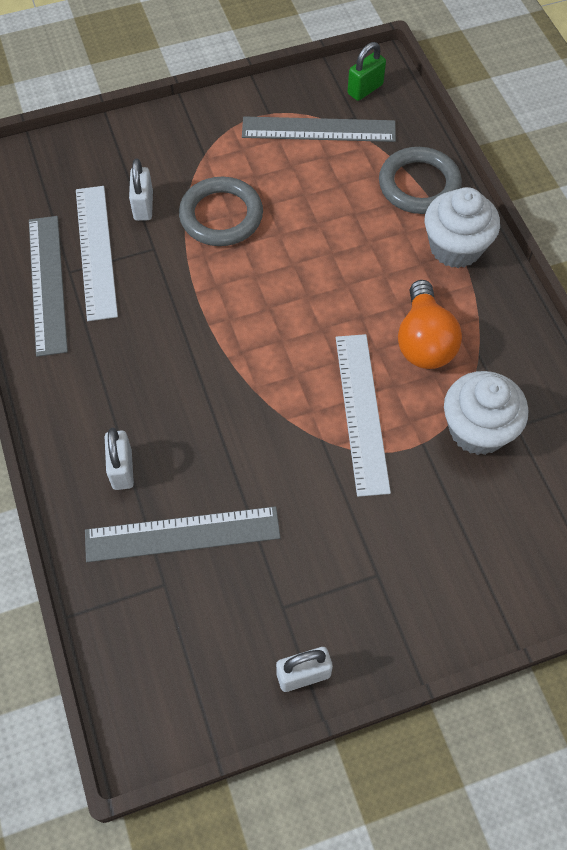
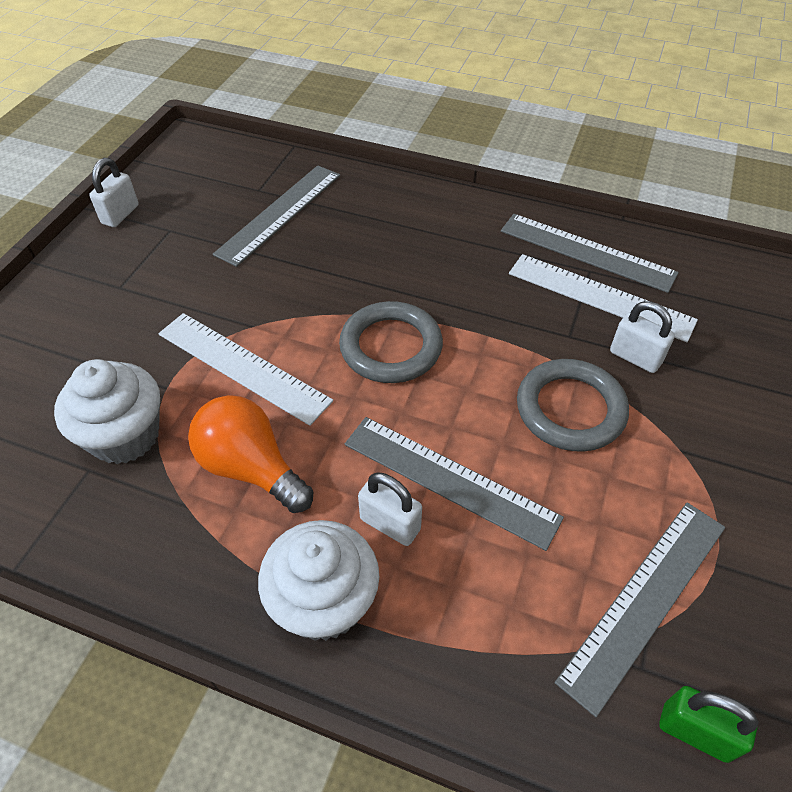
camera: 130 degrees right, 10 degrees down
(122, 469) = (364, 211): white padlock -> white padlock (390, 524)
(331, 242) = (449, 480): none -> grey ruler
(365, 89) = (695, 732): green padlock -> green padlock turned 60 degrees counterclockwise
(419, 185) = (453, 646): grey ring -> grey ring (391, 347)

